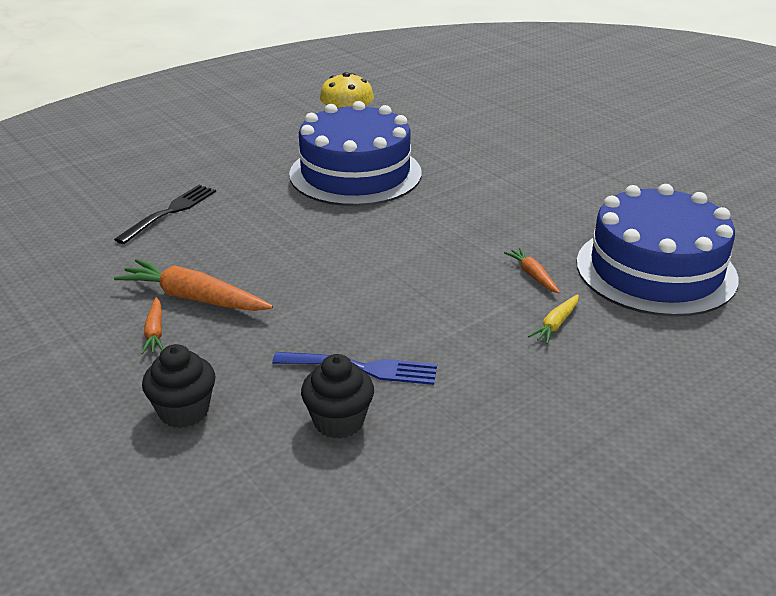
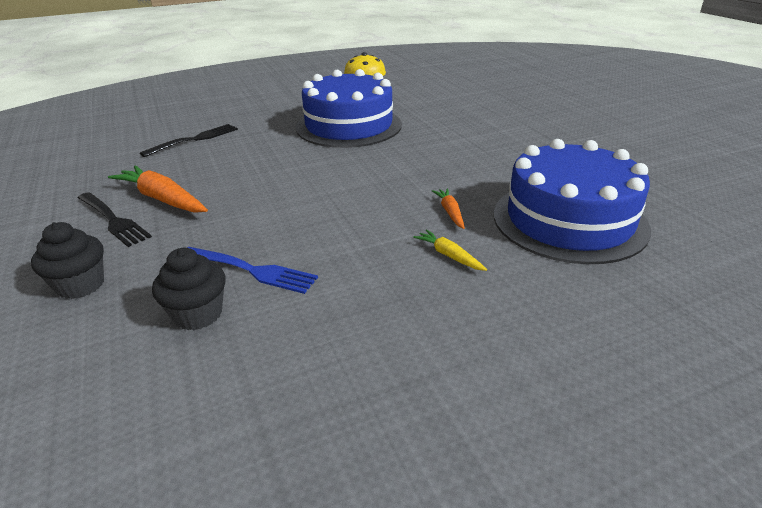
camera: 15 degrees right, 0 degrees up
(155, 332) = (113, 220): orange carrot -> black fork
(556, 324) = (449, 255): yellow carrot -> yellow carrot turned 90 degrees clockwise

